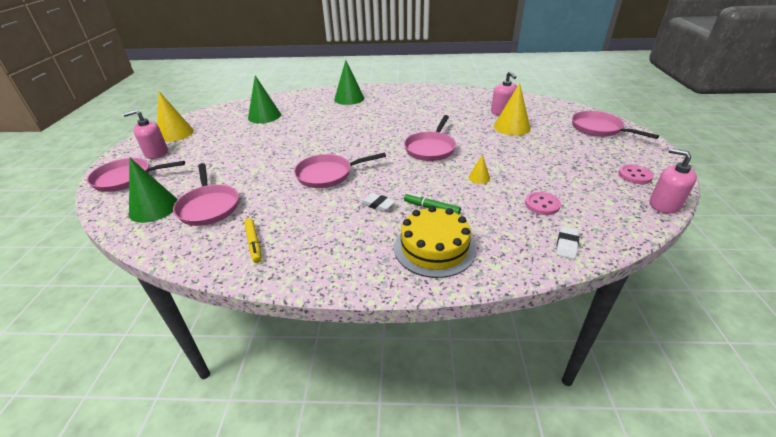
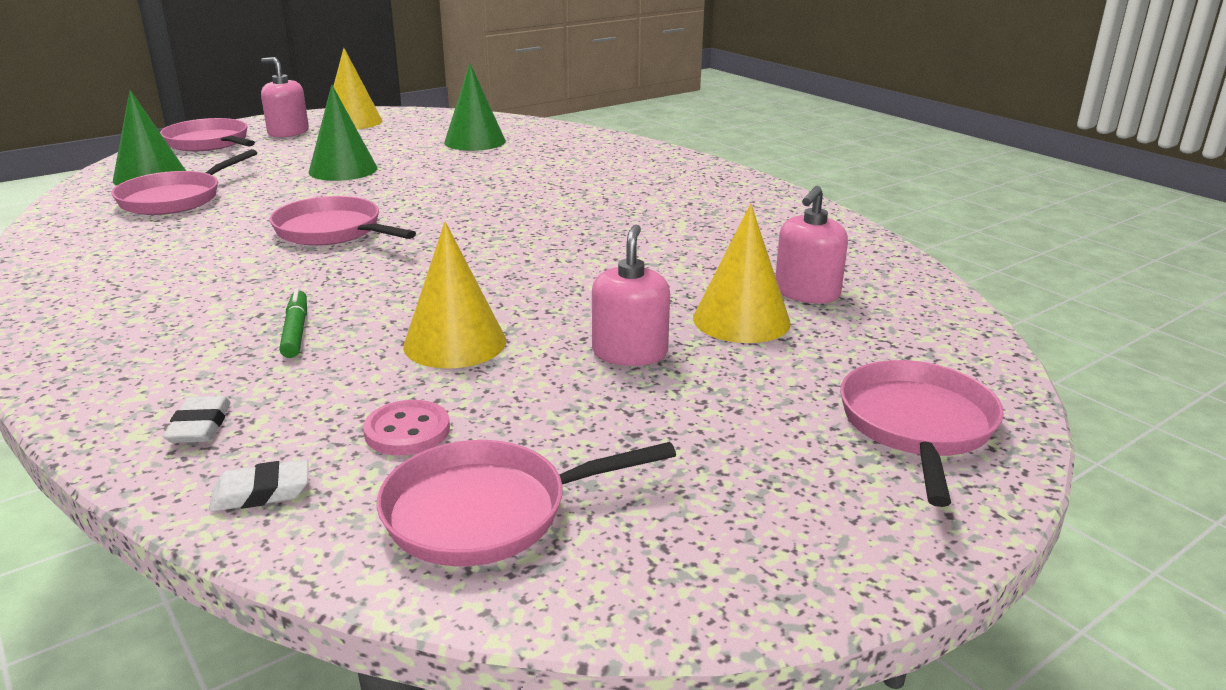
camera: 50 degrees right, 10 degrees down
(254, 243) = (101, 249): yellow marker -> none
(349, 98) = (630, 165): green cone -> green cone (343, 170)
(378, 204) = (270, 289): white eraser -> white eraser (200, 426)
(431, 148) = (523, 273): pink pan -> pink pan (488, 512)
(434, 248) = (164, 367): yellow cake -> none
(479, 178) = (455, 343): yellow cone -> yellow cone, size x2.03
(635, 175) = (696, 529): pink button -> none
(664, 204) = (575, 604): pink soap dispenser -> pink soap dispenser (629, 353)

